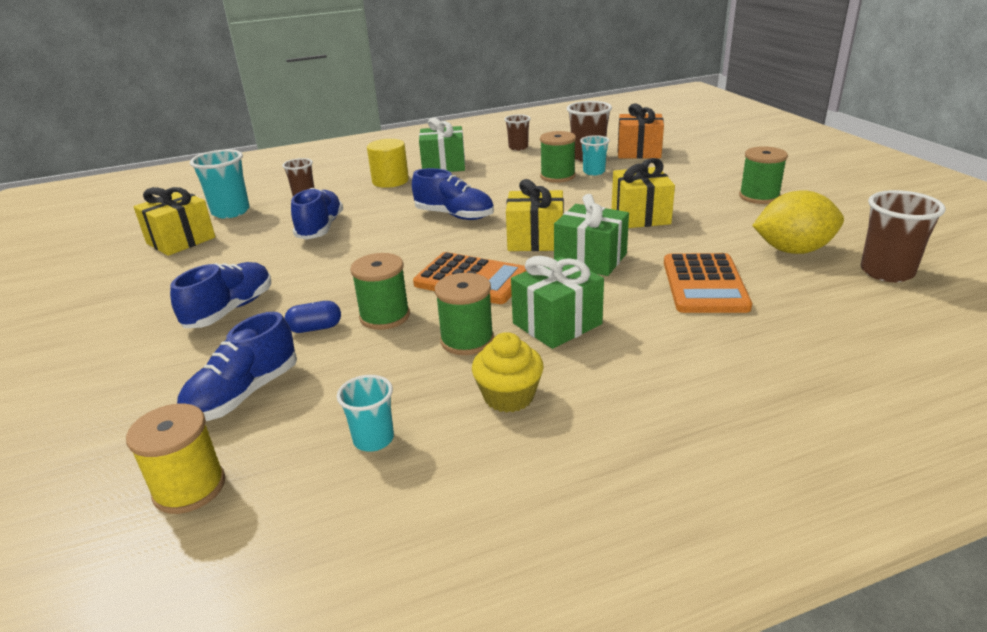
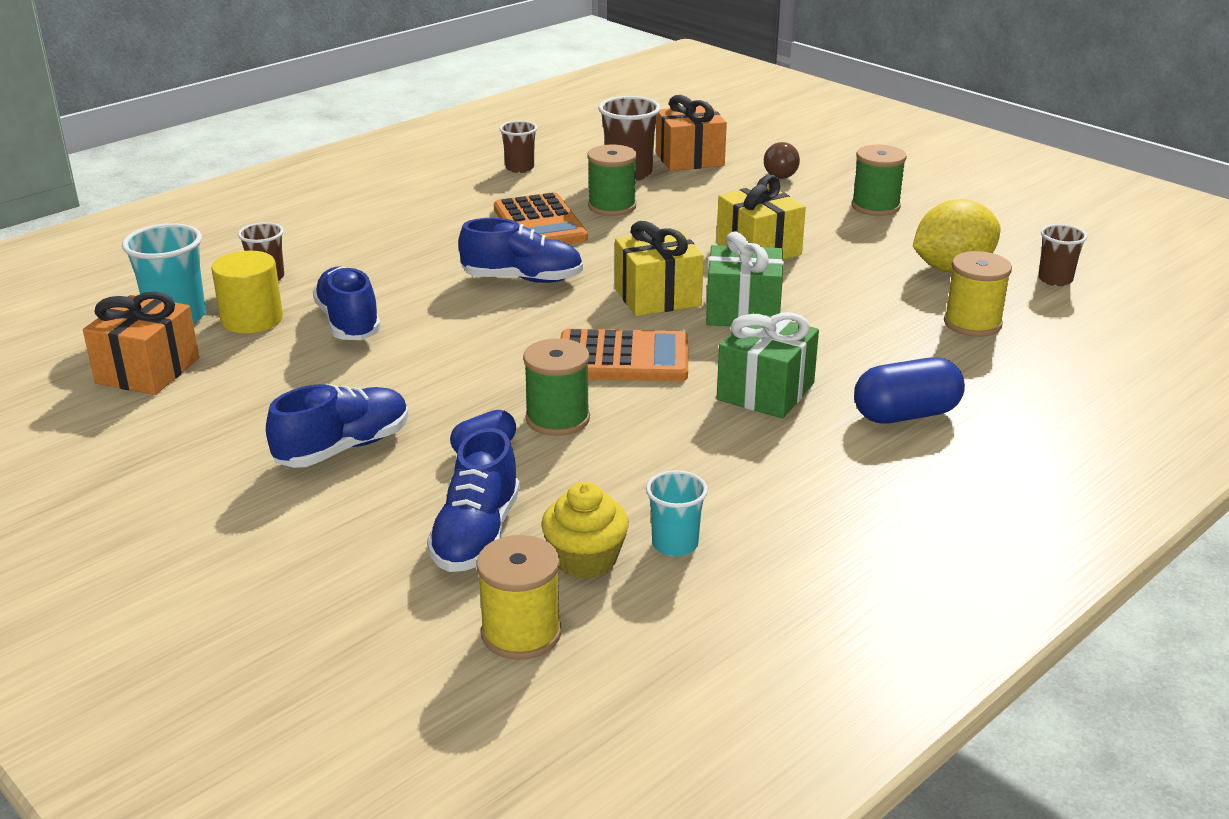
camera: 25 degrees left, 0 degrees up
(181, 240) = (148, 371): yellow gift -> orange gift
(230, 310) = (343, 448): blue shoe -> blue shoe turned 45 degrees clockwise
(390, 181) = (379, 240): yellow cylinder -> yellow cylinder (252, 319)
(443, 165) = (436, 208): green gift -> none
(467, 340) = (681, 427): green spool -> none
(509, 396) = (778, 474): yellow cupcake -> yellow cupcake (585, 559)
(594, 172) = (654, 195): turquoise cup -> none
(662, 366) = (906, 414): none -> blue capsule
(699, 166) = (780, 173): none -> brown light bulb
(704, 284) = (887, 322): orange calculator -> orange calculator (539, 224)
(781, 297) = (972, 323): none -> yellow spool
(886, 272) = (1055, 279): brown cup -> brown cup, size x0.62

